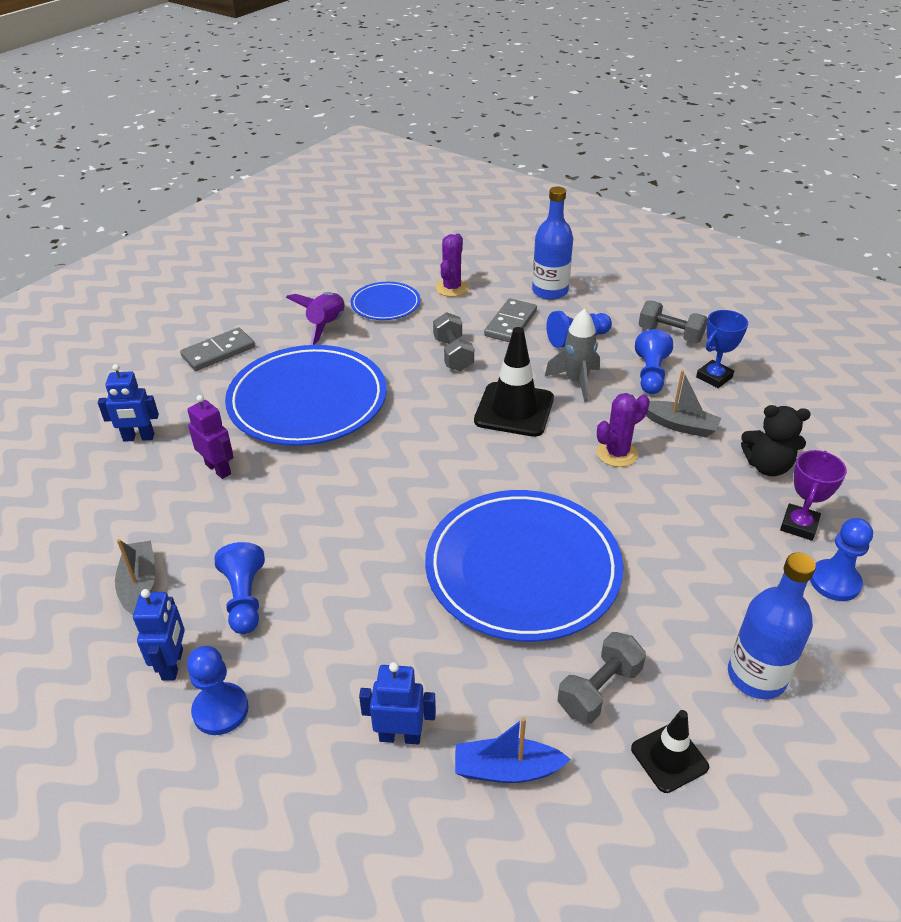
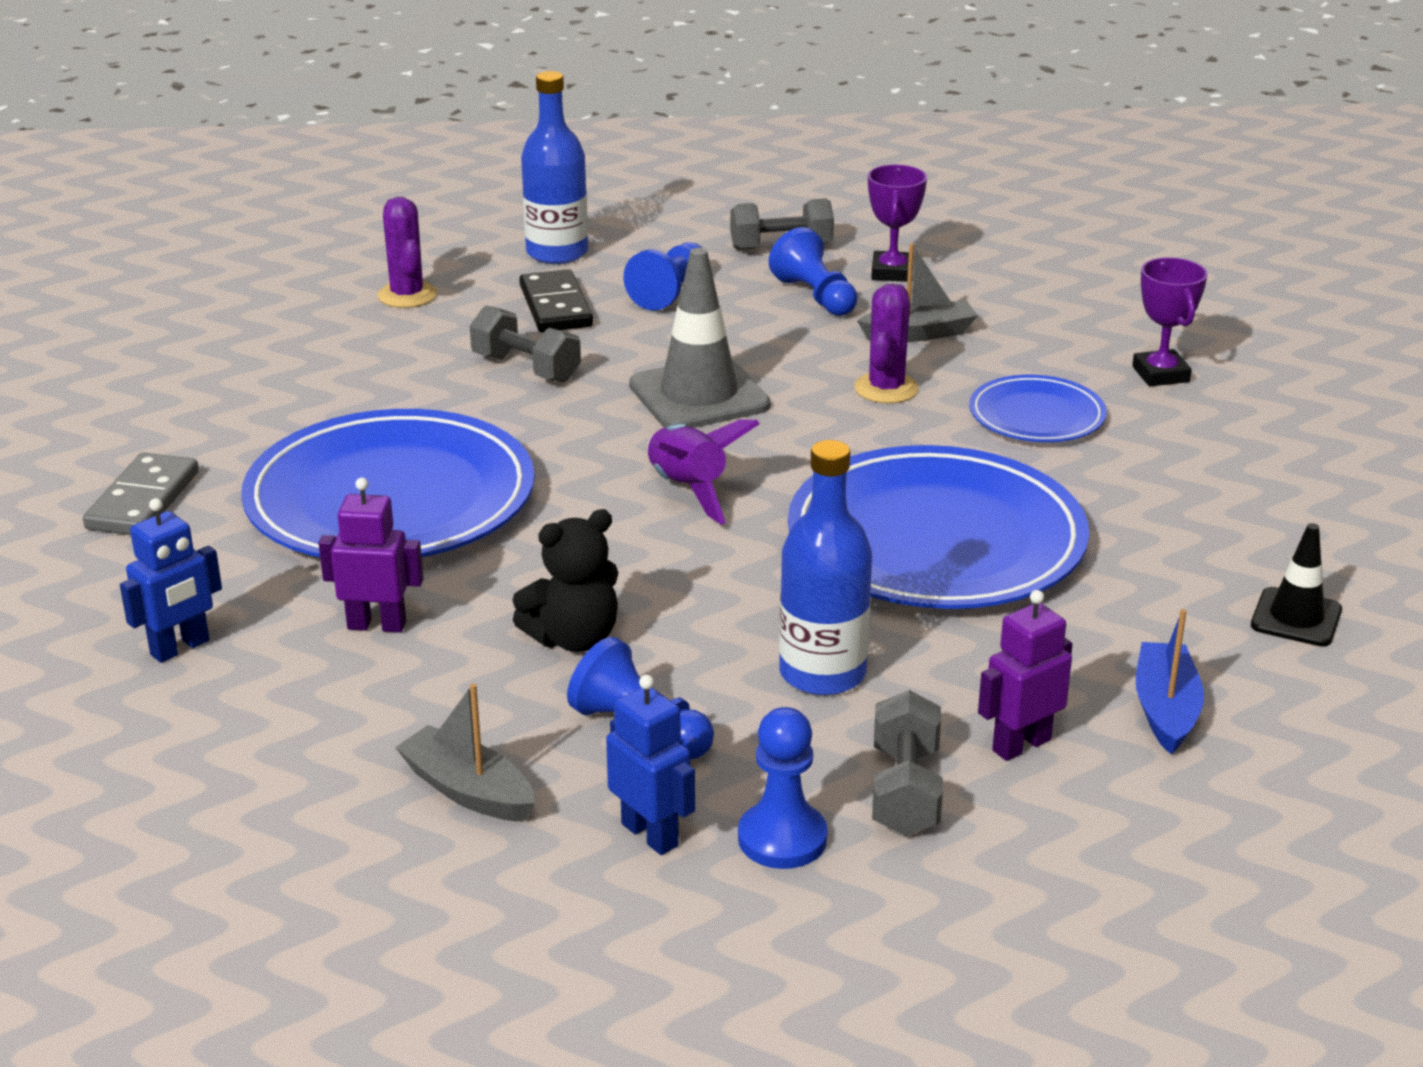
camera: 40 degrees left, 10 degrees down
(326, 326) = (277, 405): purple rocket -> purple rocket (688, 490)
(385, 304) = (333, 348): blue plate -> blue plate (1036, 416)
(400, 736) = (1021, 745): blue robot -> purple robot
(507, 769) = (1165, 709): blue boat -> blue boat turned 135 degrees clockwise
(511, 323) = (556, 306): grey domino -> black domino
(514, 410) = (699, 395): black traffic cone -> grey traffic cone
(576, 382) = (735, 337): grey rocket -> none
(599, 689) = (1161, 601): grey dumbbell -> grey dumbbell (905, 791)
(714, 377) = (892, 272): blue trophy -> purple trophy
(756, 676) = (1285, 516): blue bottle -> blue bottle (822, 673)
(767, 466) = (1062, 335): black teddy bear -> black teddy bear (574, 638)
(834, 582) = (1253, 407): blue pawn -> none

